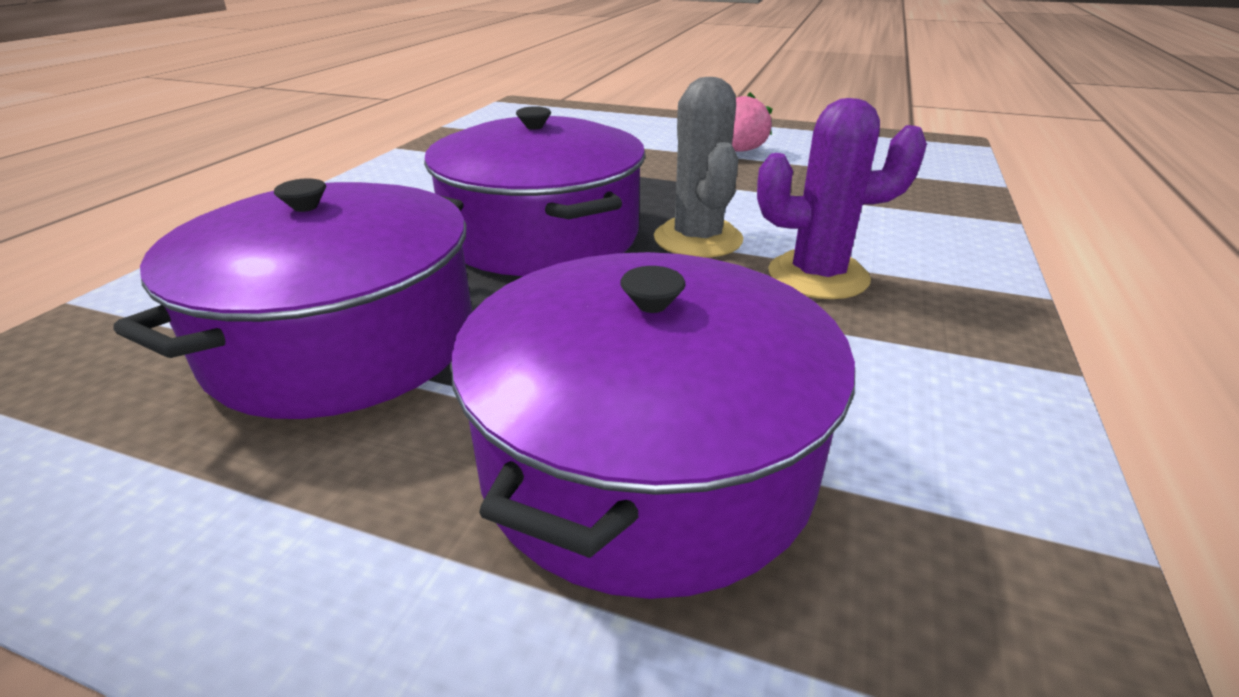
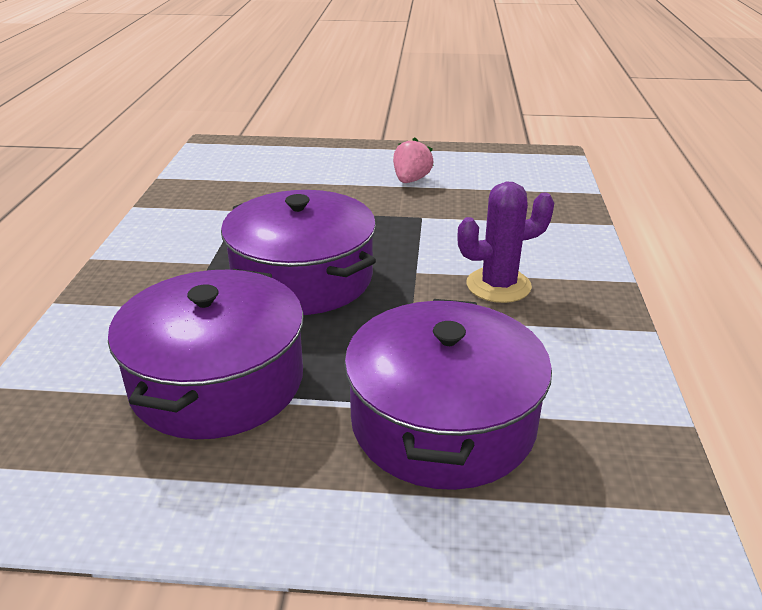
camera: 15 degrees left, 0 degrees up
(698, 239) = (412, 266): grey cactus -> none

